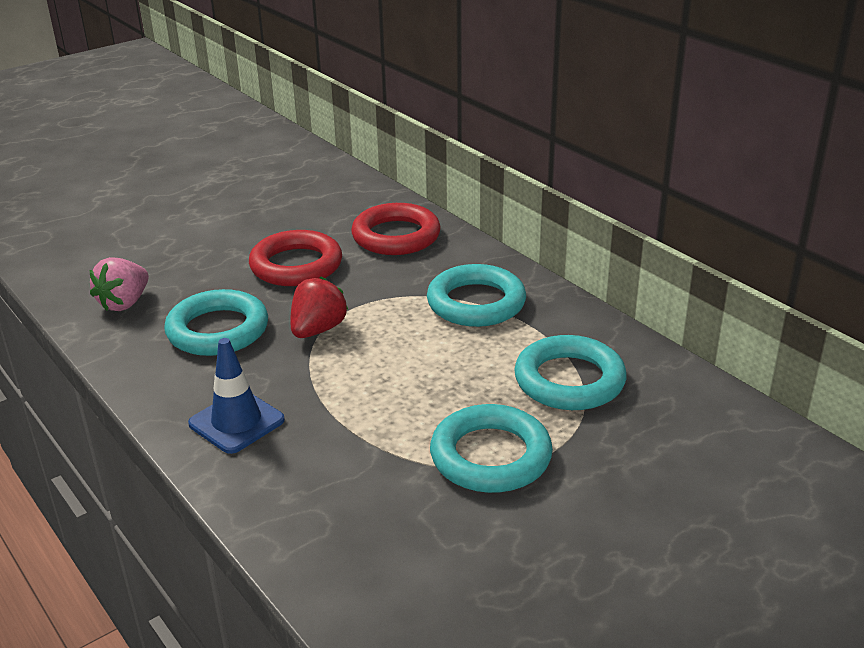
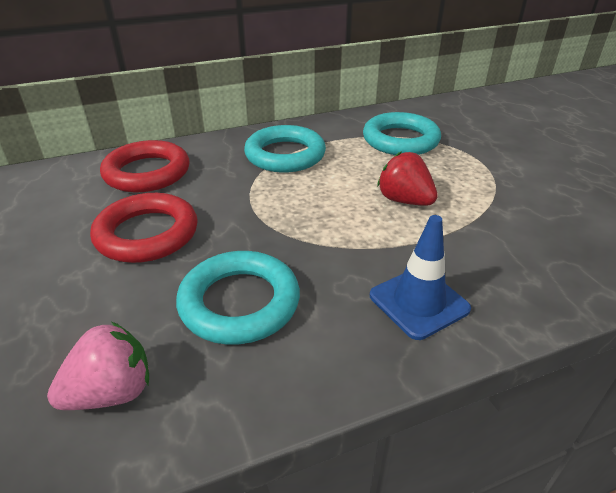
camera: 75 degrees left, 5 degrees up
(124, 303) = (112, 392): pink strawberry -> pink strawberry turned 75 degrees counterclockwise
(318, 330) = (279, 234): red strawberry -> red strawberry (404, 200)
(490, 456) = (481, 180): turquoise ring -> none

